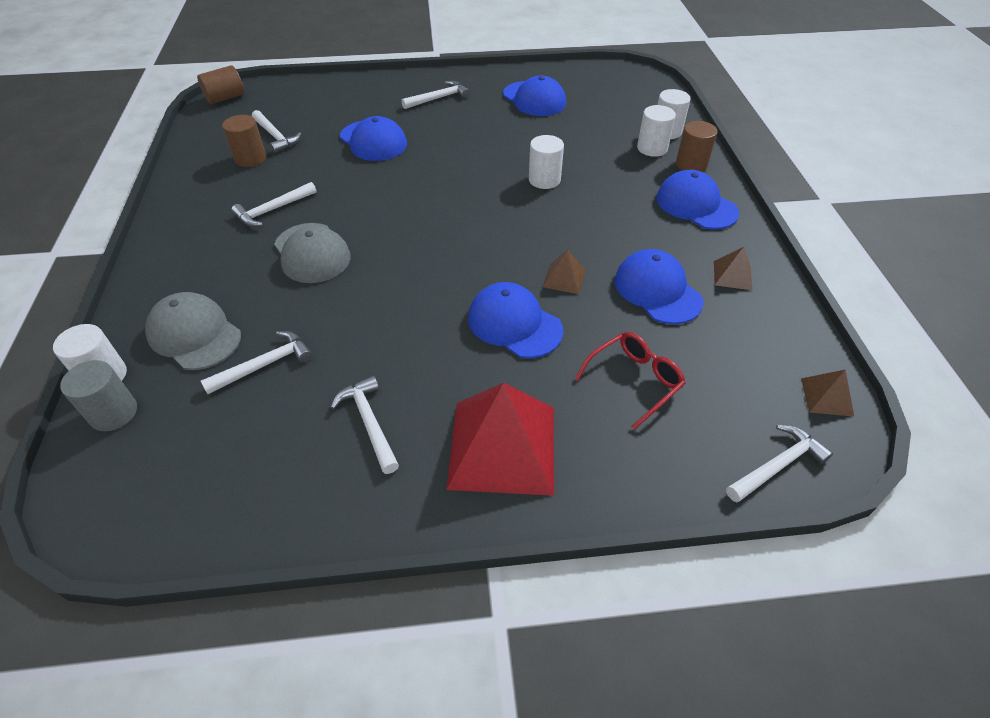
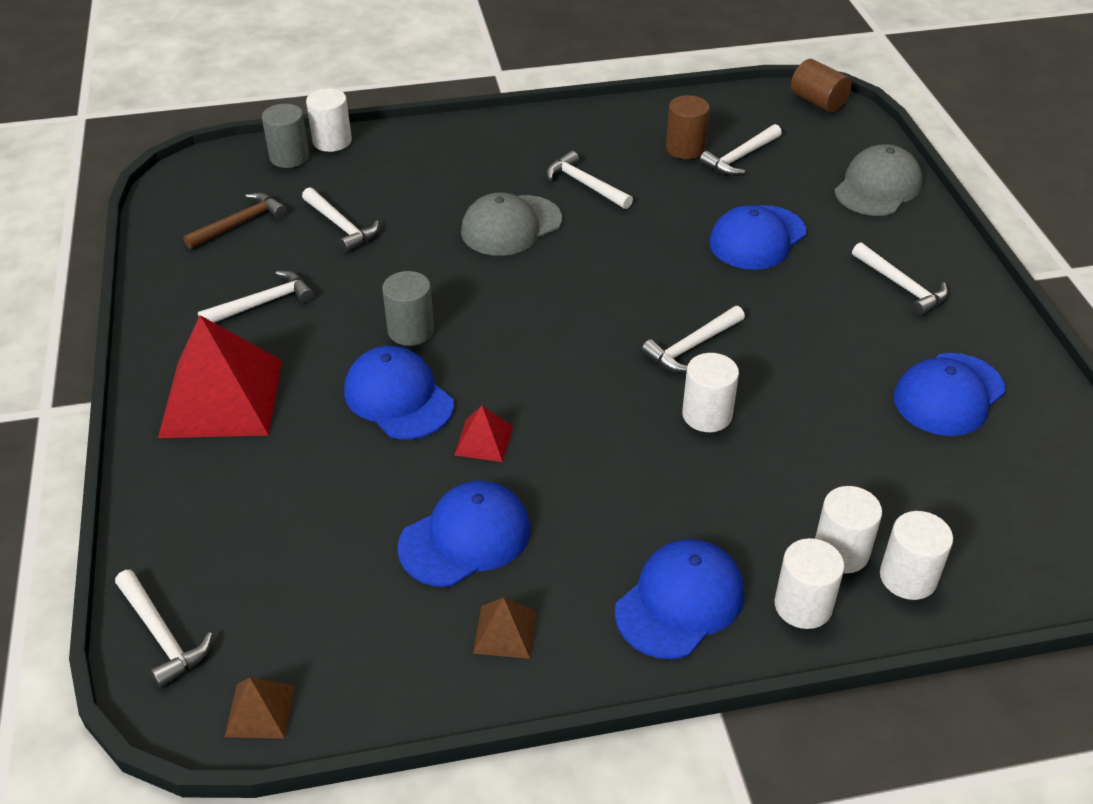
camera: 85 degrees right, 5 degrees down
(194, 334) = (382, 176): grey cap -> grey cap (878, 187)
(223, 452) = (240, 223): none -> brown hammer
(433, 316) = (411, 330): none -> grey cylinder
(479, 179) = (691, 346): none -> white hammer
(514, 324) = (398, 397): blue cap -> blue cap turned 75 degrees counterclockwise
(564, 278) = (483, 440): brown pyramid -> red pyramid
(634, 381) = (302, 507): red glasses -> none
(691, 165) = (803, 605): brown cylinder -> white cylinder

